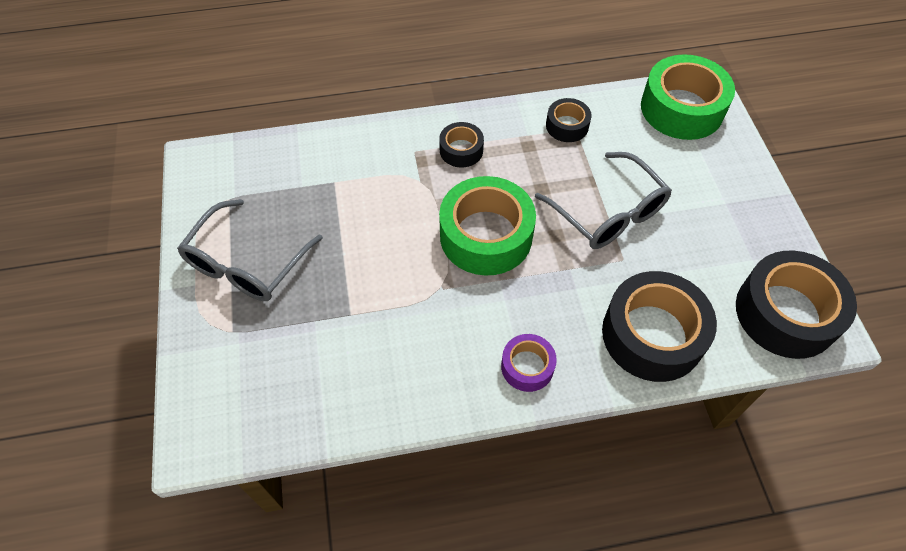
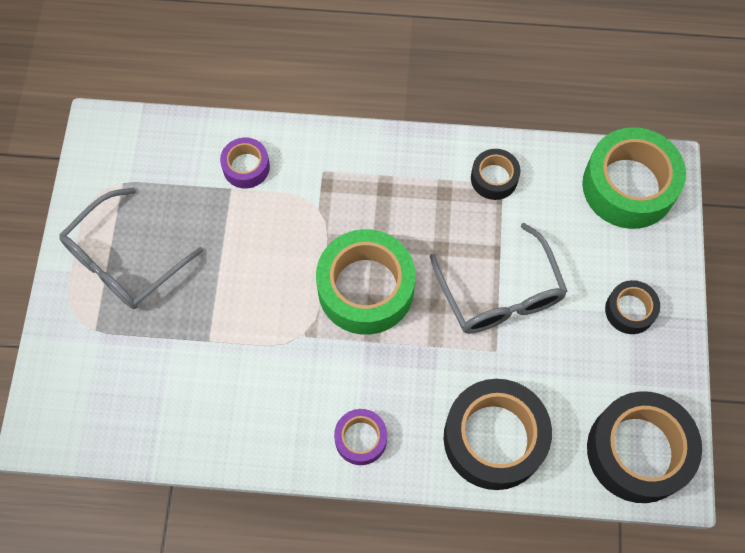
camera: 15 degrees right, 10 degrees up
(343, 162) = (246, 167): none -> purple tape
(461, 150) = (371, 181): black tape -> black tape (630, 310)

